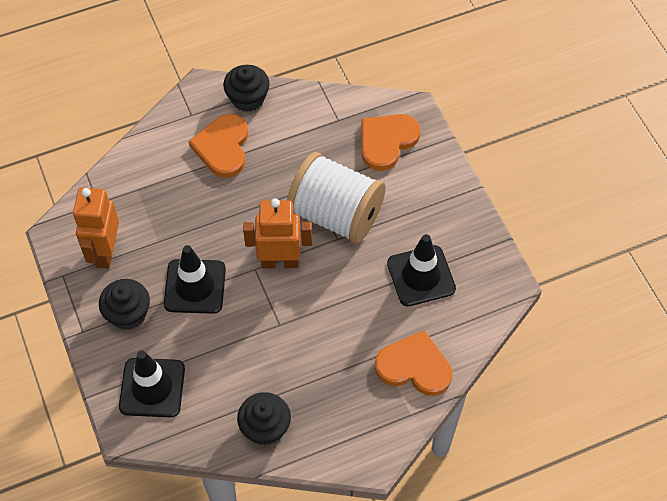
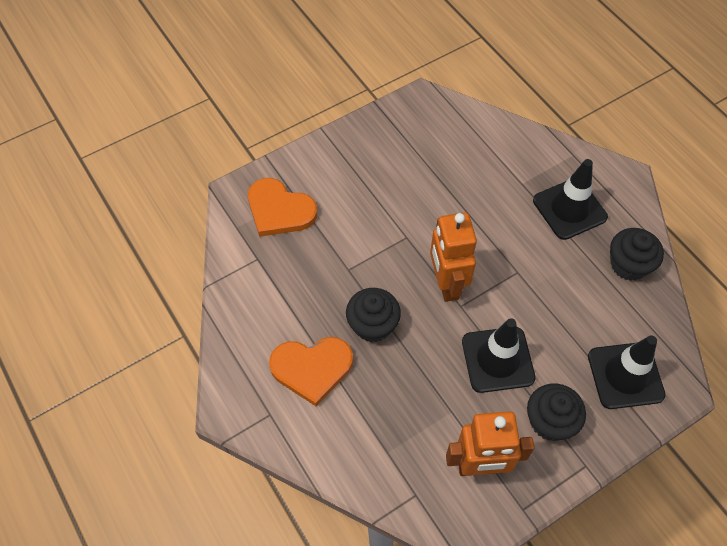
camera: 100 degrees left, 0 degrees up
(247, 98) = (238, 355): black cupcake -> black cupcake (372, 325)
(336, 215) = (379, 242): white spool -> none
(414, 366) = (526, 157): orange heart -> none
(421, 276) = (431, 163): black traffic cone -> black traffic cone (569, 209)

